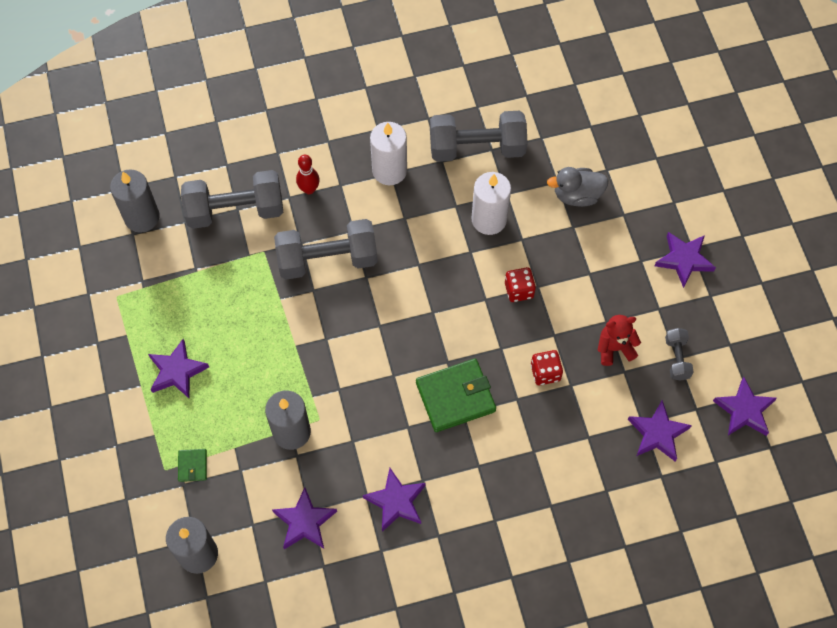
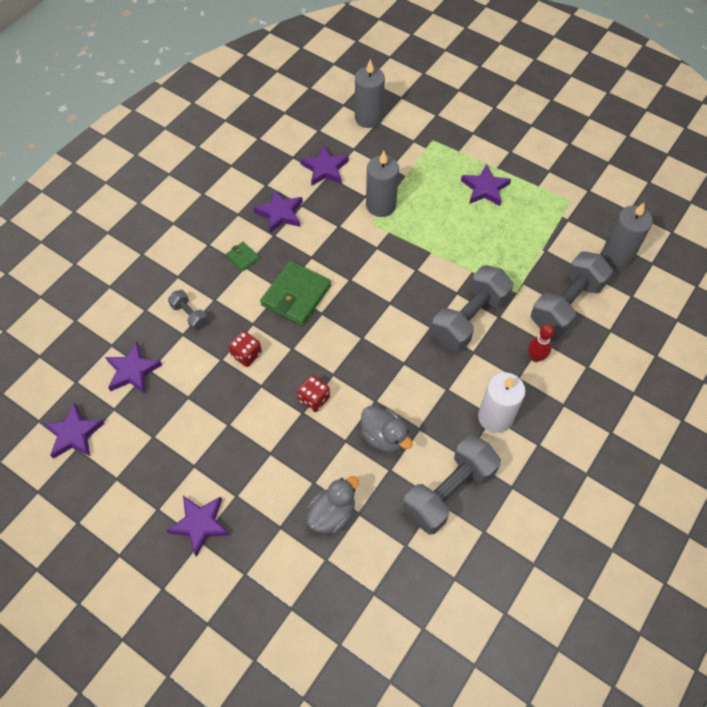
camera: 140 degrees right, 5 degrees down
(192, 466) = (419, 152): green wallet -> green wallet (242, 257)
(489, 219) = (384, 437): white candle -> grey duck
(614, 348) = (207, 409): red teddy bear -> none
(677, 358) = (153, 436): grey dumbbell -> grey dumbbell (189, 315)

